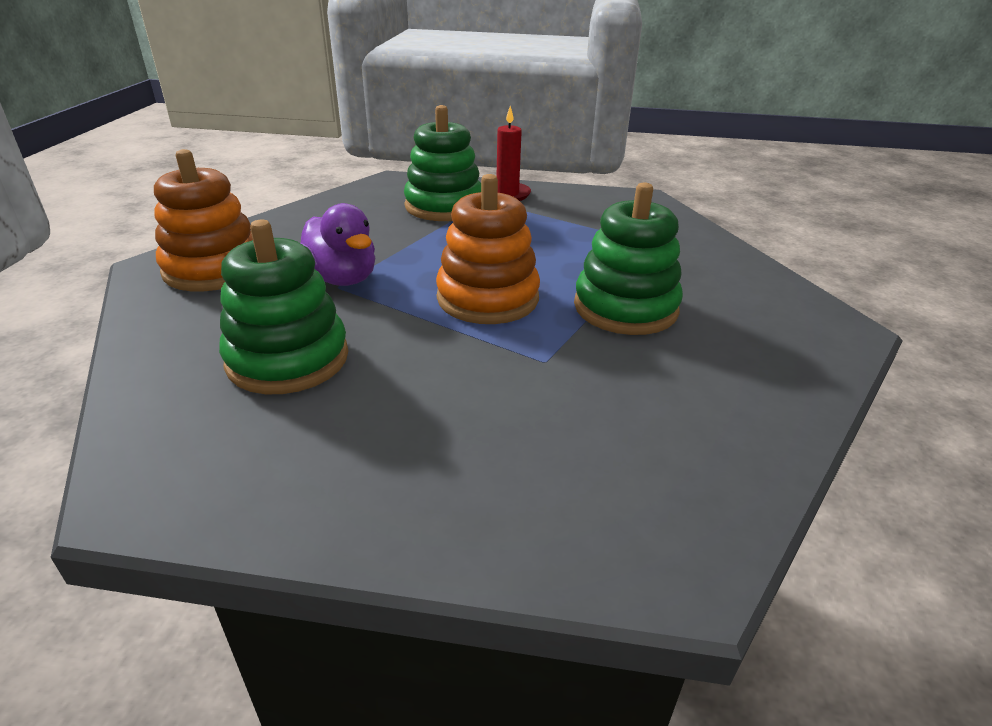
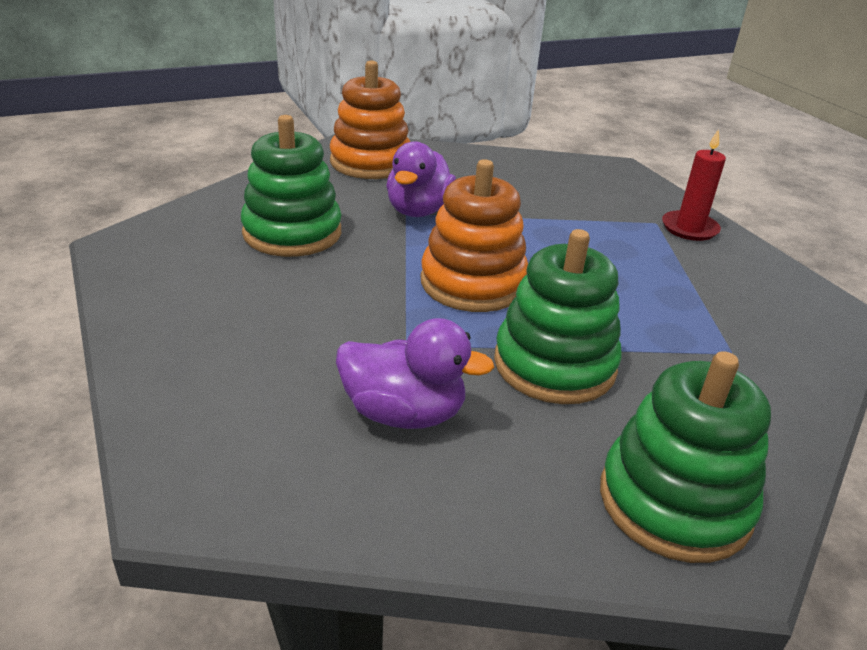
camera: 55 degrees right, 0 degrees up
(444, 206) = (607, 207): green stacking toy -> green stacking toy (674, 501)
(639, 396) = (404, 413): none -> purple duck

